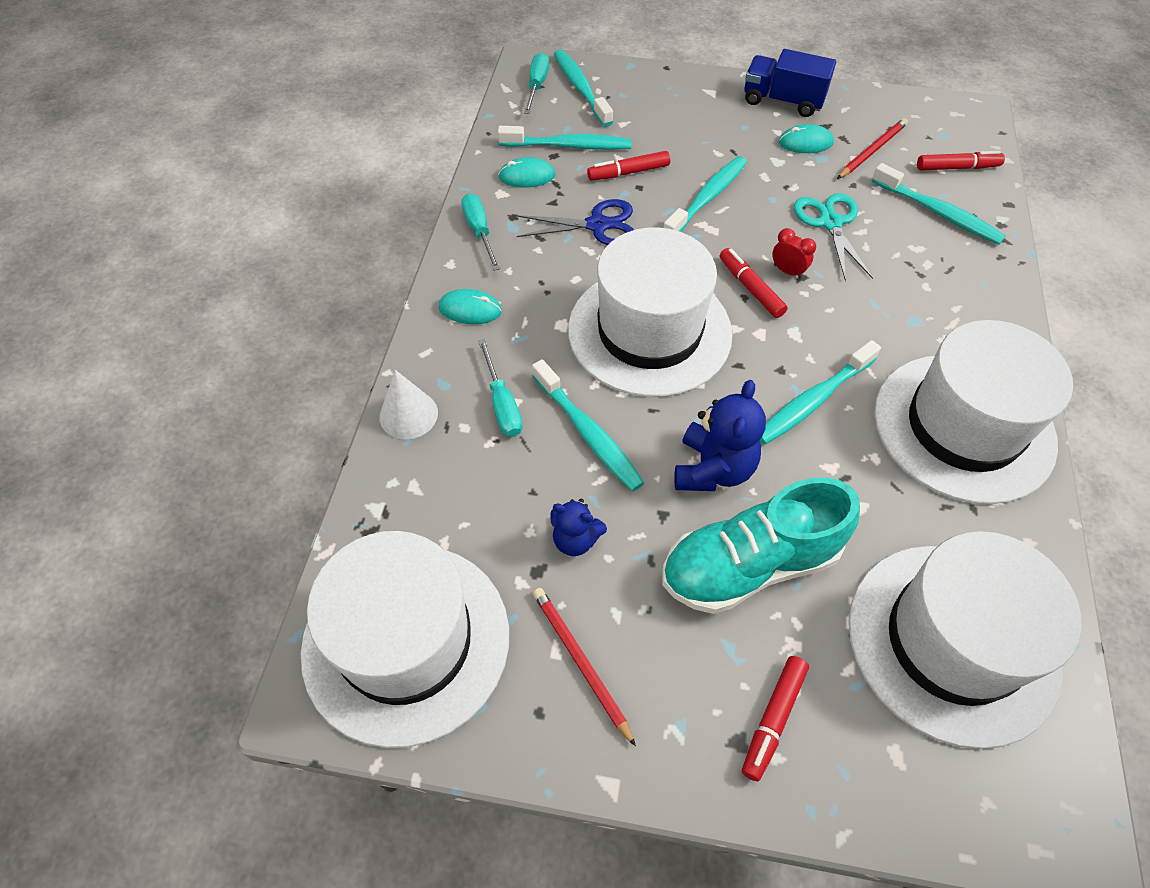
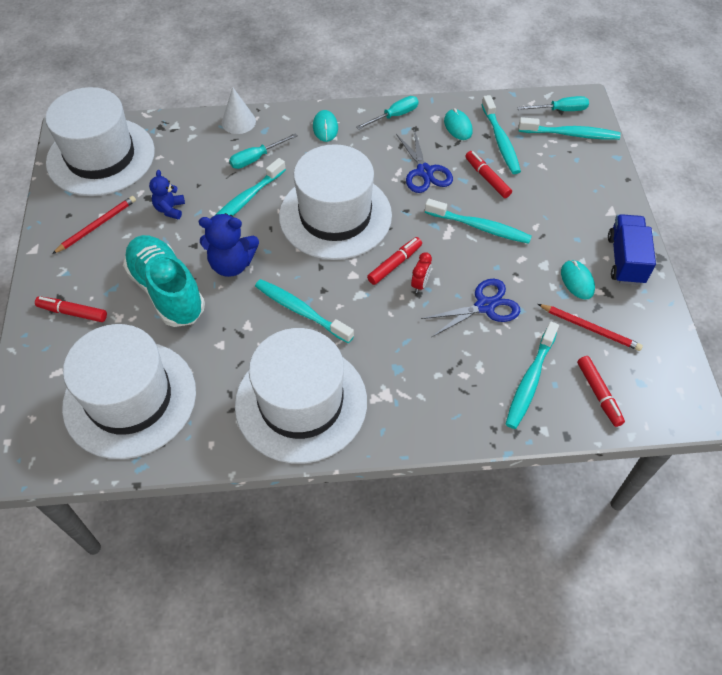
camera: 75 degrees right, 0 degrees up
(581, 88) = (571, 134): turquoise toothbrush -> turquoise toothbrush turned 45 degrees clockwise
(830, 223) = (484, 306): turquoise scissors -> blue scissors

